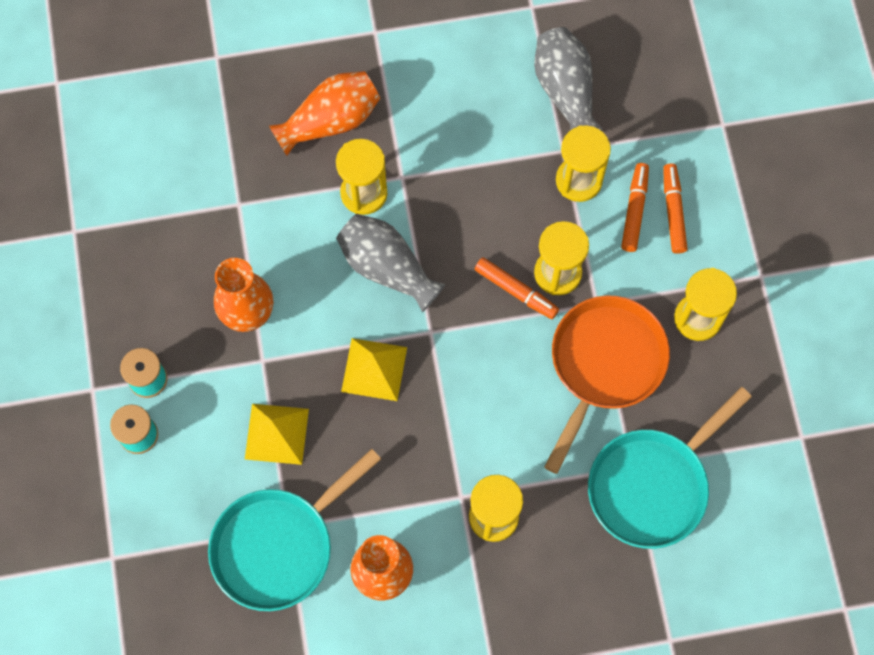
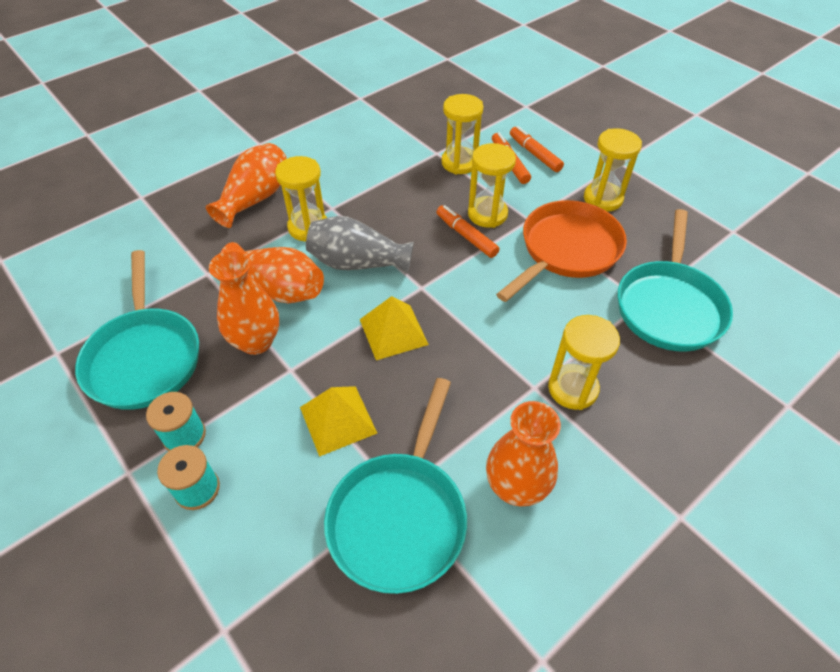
camera: 30 degrees left, 20 degrees down
(146, 277) = (144, 357): none -> turquoise pan
(297, 260) = (279, 288): none -> orange vase
(516, 291) = (466, 236): orange marker -> orange marker turned 135 degrees counterclockwise
(565, 91) = (414, 126): grey vase -> none
(604, 365) = (566, 250): orange pan -> orange pan turned 45 degrees clockwise

